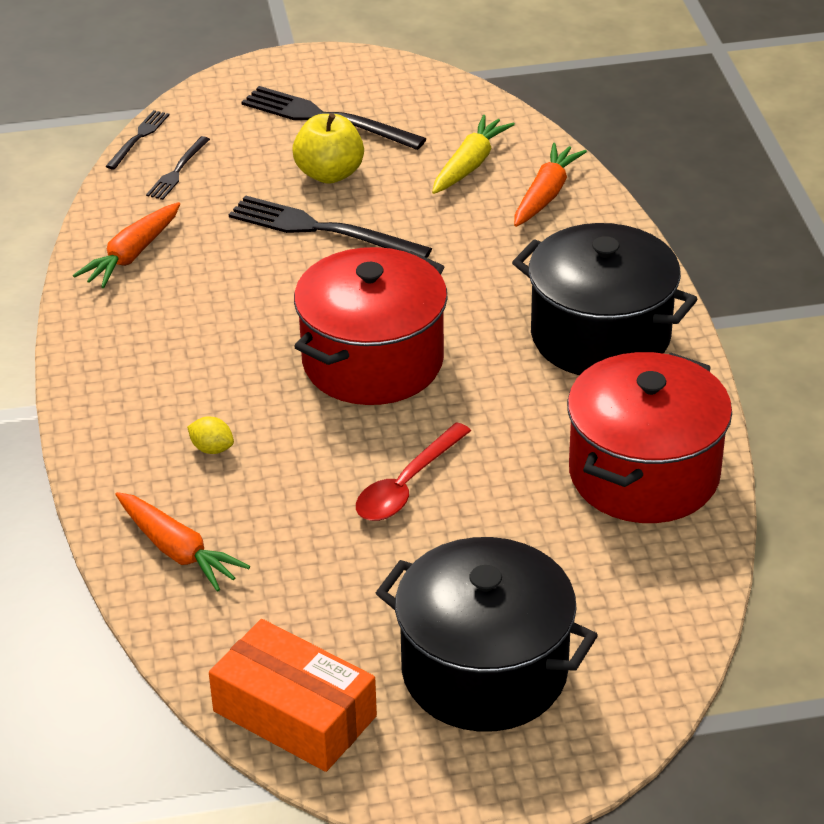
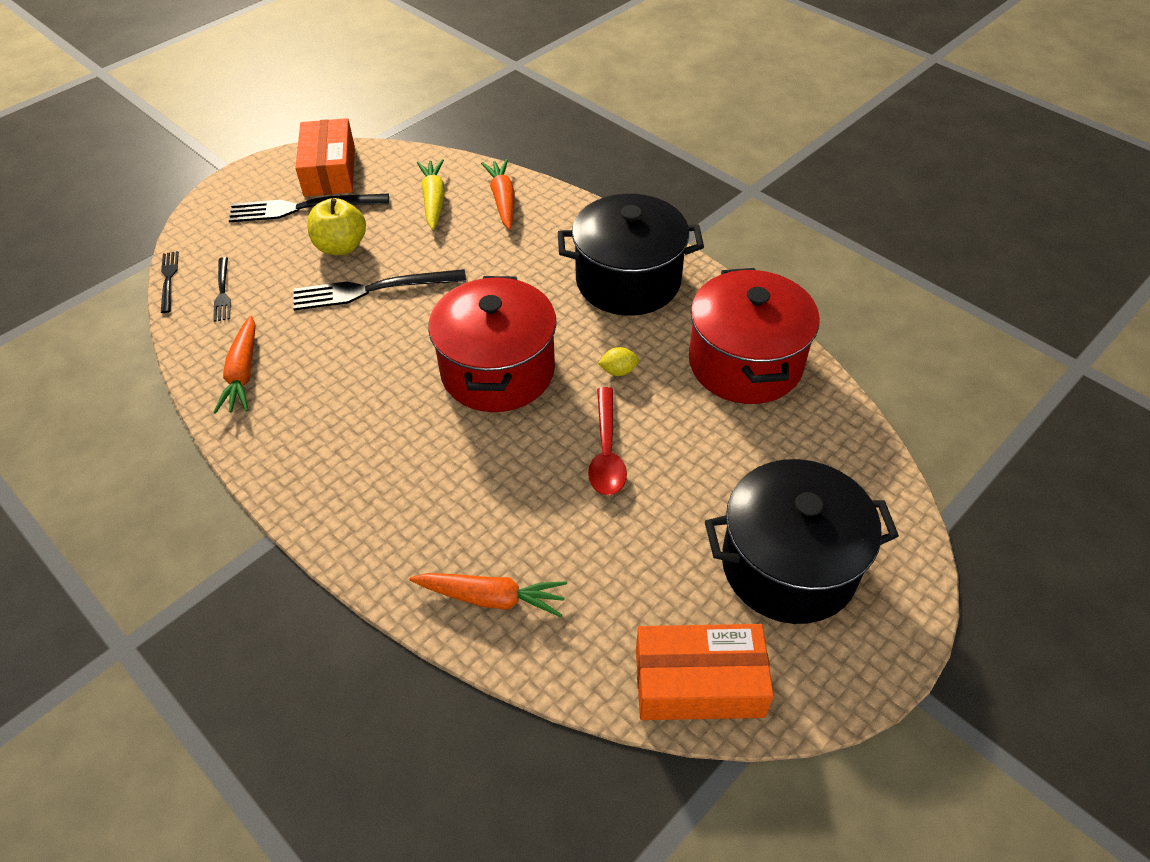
camera: 35 degrees left, 10 degrees up
(212, 449) = (443, 498): yellow lemon -> yellow lemon (618, 371)
(388, 90) = (329, 171): none -> orange box

